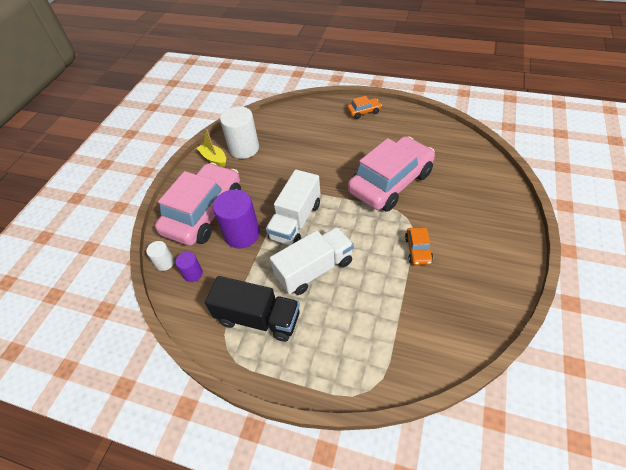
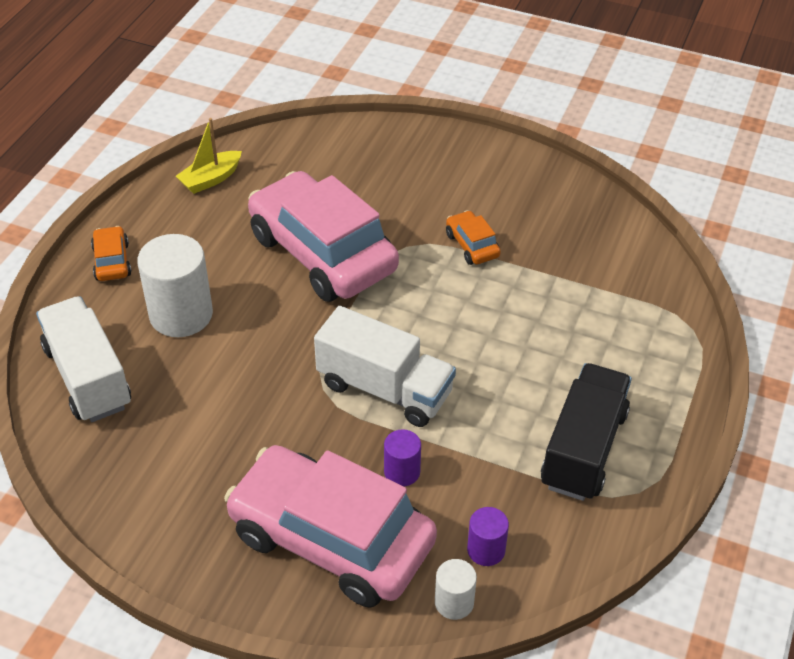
camera: 90 degrees left, 5 degrees down
(214, 158) = (164, 527): yellow boat -> yellow boat (210, 179)
(242, 234) = (402, 472): purple cylinder -> purple cylinder, size x0.51
(244, 148) = (151, 468): white cylinder -> white cylinder (181, 315)
(314, 269) = (495, 370): white truck -> white truck (88, 377)
(418, 250) = (472, 245): orange car -> orange car turned 120 degrees counterclockwise

